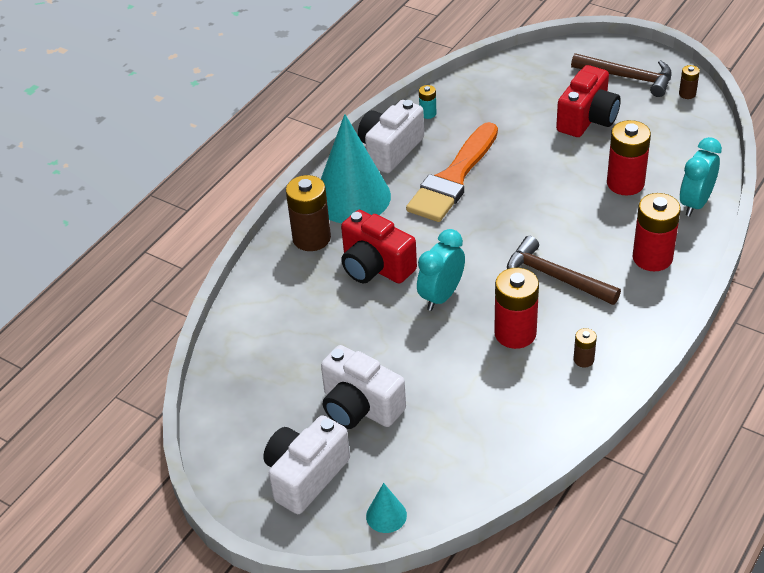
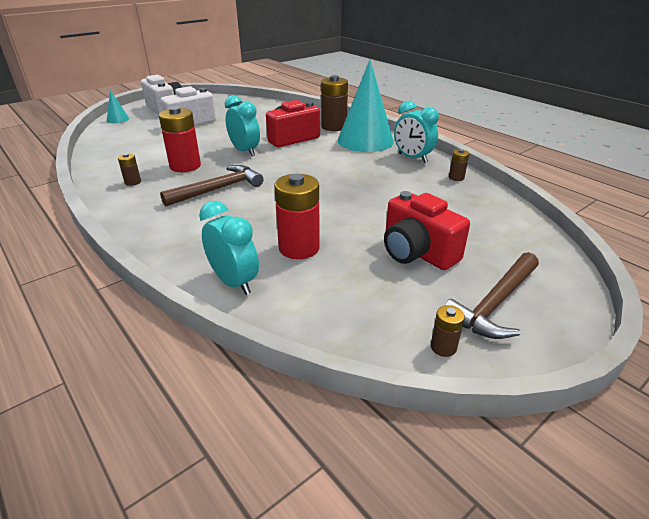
camera: 105 degrees right, 10 degrees down
(390, 150) = (412, 158): white camera -> turquoise clock
(428, 113) = (456, 177): turquoise battery -> brown battery
(453, 178) = (363, 174): orange brush -> none
(652, 258) = (190, 235): red battery -> none

